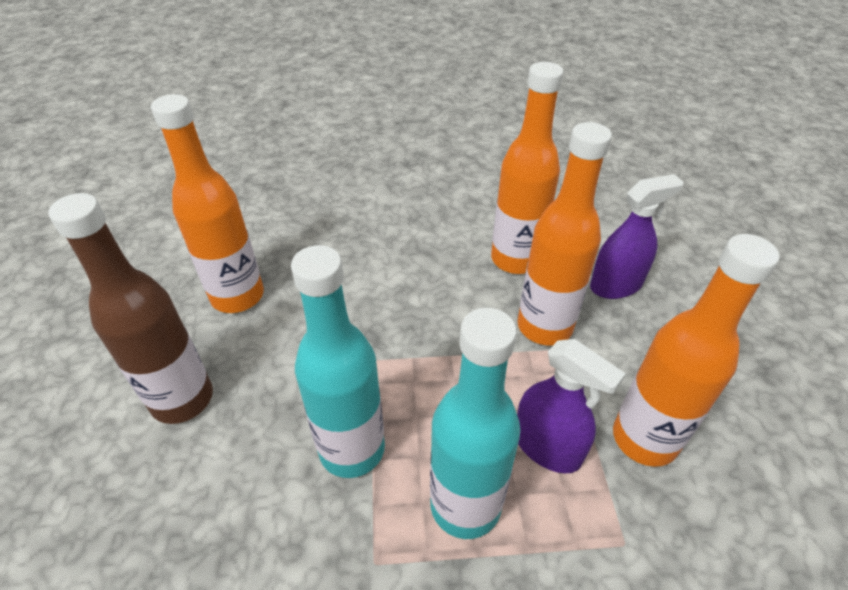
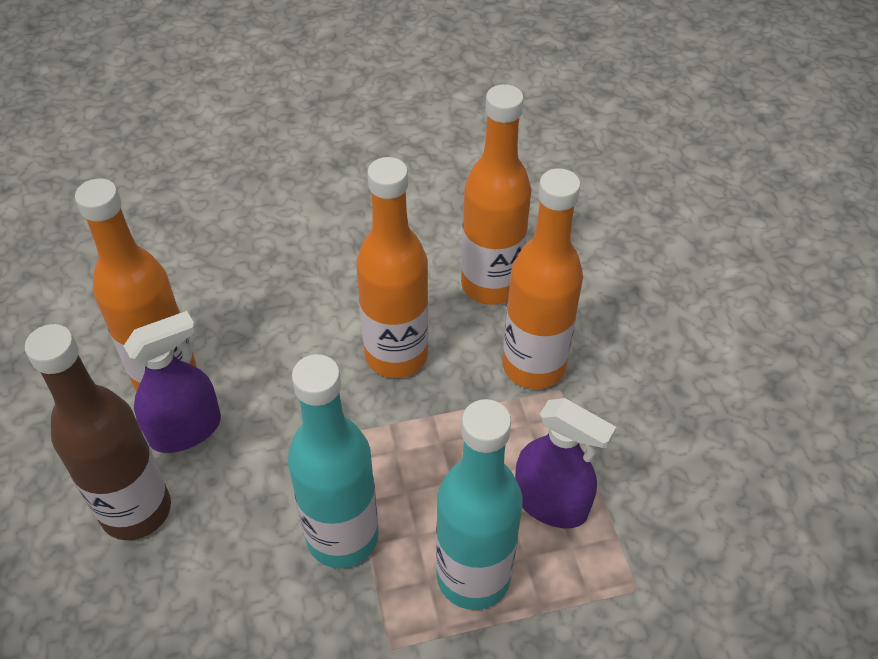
camera: 10 degrees left, 5 degrees up
(616, 285) = (609, 303): purple spray bottle -> purple spray bottle (186, 430)
(644, 439) = (650, 479): orange bottle -> orange bottle (396, 355)

